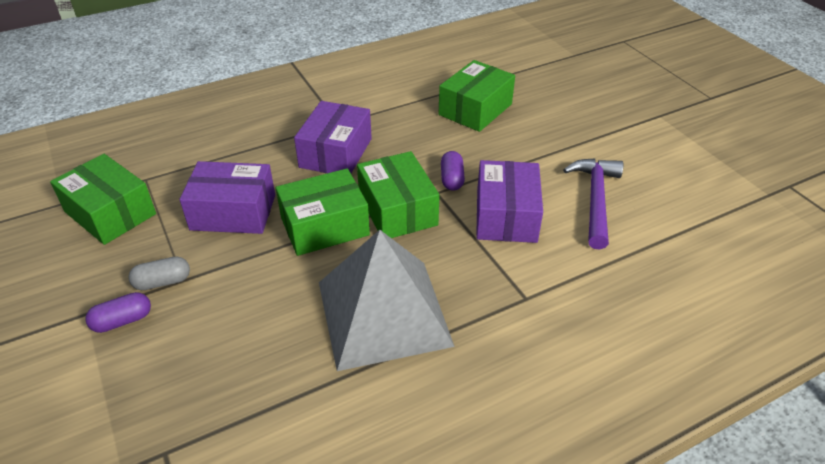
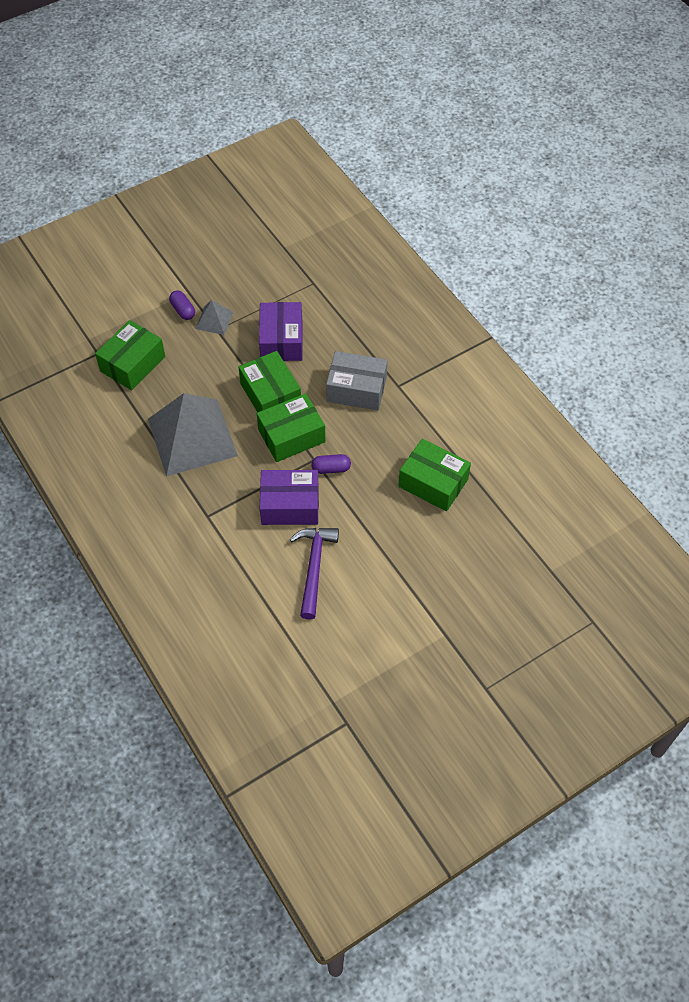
camera: 85 degrees right, 15 degrees up
(110, 213) = (275, 275): green box -> green box (132, 364)
(163, 282) = (214, 320): grey capsule -> grey pyramid
(336, 153) = (356, 389): purple box -> grey box
(595, 200) = (314, 567): purple hammer -> purple hammer turned 90 degrees counterclockwise

